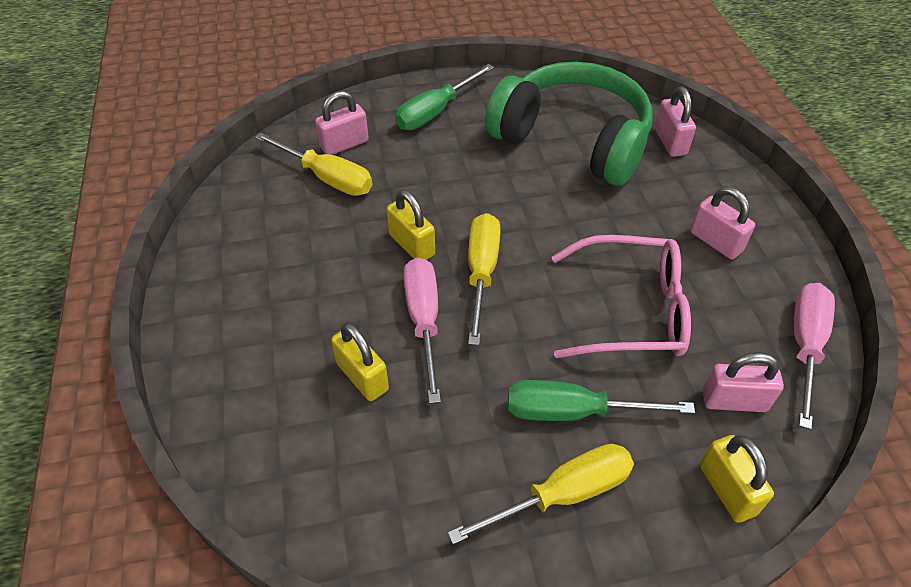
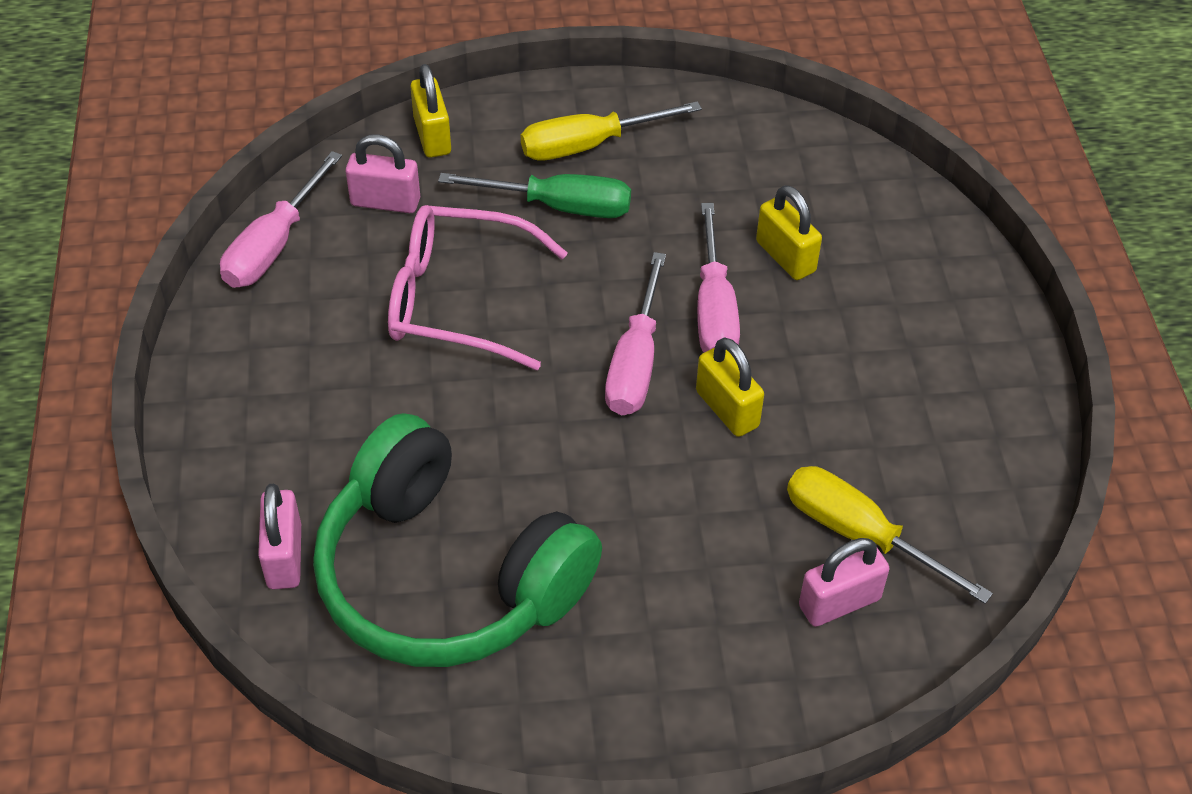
camera: 175 degrees left, 0 degrees up
(435, 112) = (678, 666): green screwdriver -> none
(481, 272) = (635, 362): yellow screwdriver -> pink screwdriver
(715, 242) = (306, 377): pink padlock -> none

